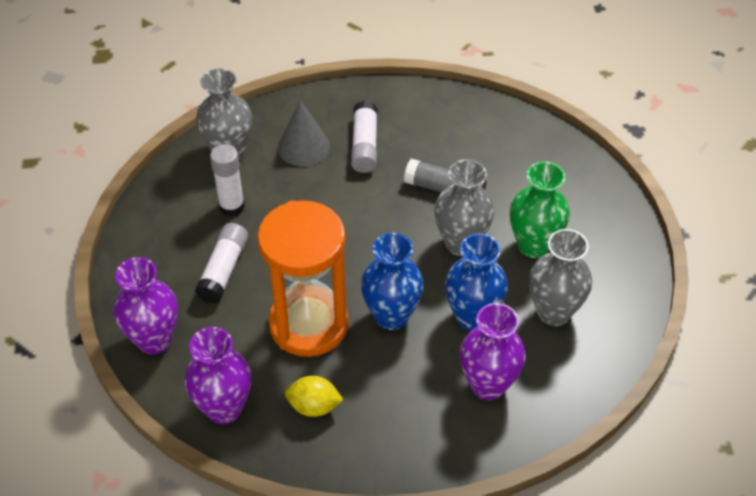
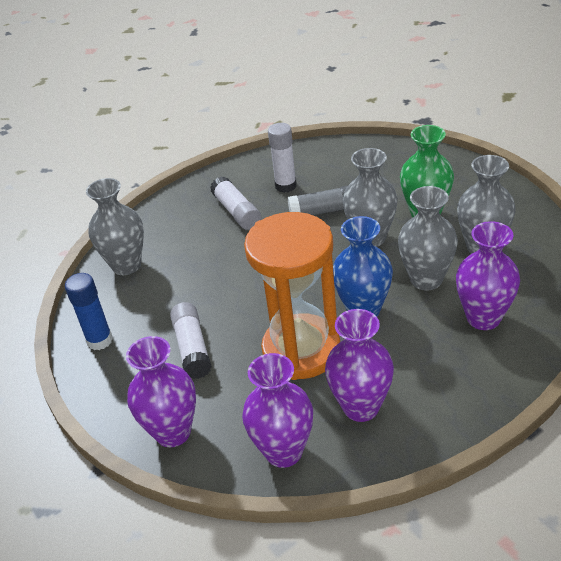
camera: 25 degrees left, 10 degrees down
(157, 219) = (100, 340): none -> blue glue stick
(232, 206) = (161, 300): white glue stick -> white glue stick (286, 186)
(303, 147) = (187, 234): grey cone -> none
(314, 406) = (361, 407): yellow lemon -> purple vase
(472, 316) = (426, 279): blue vase -> grey vase

